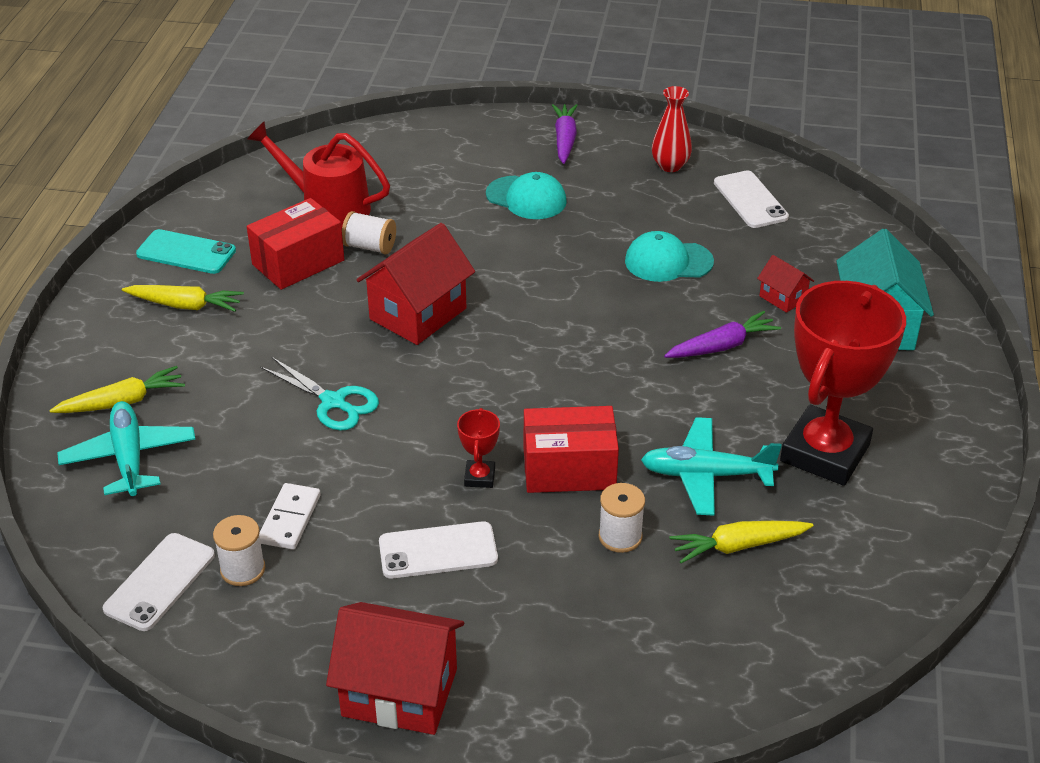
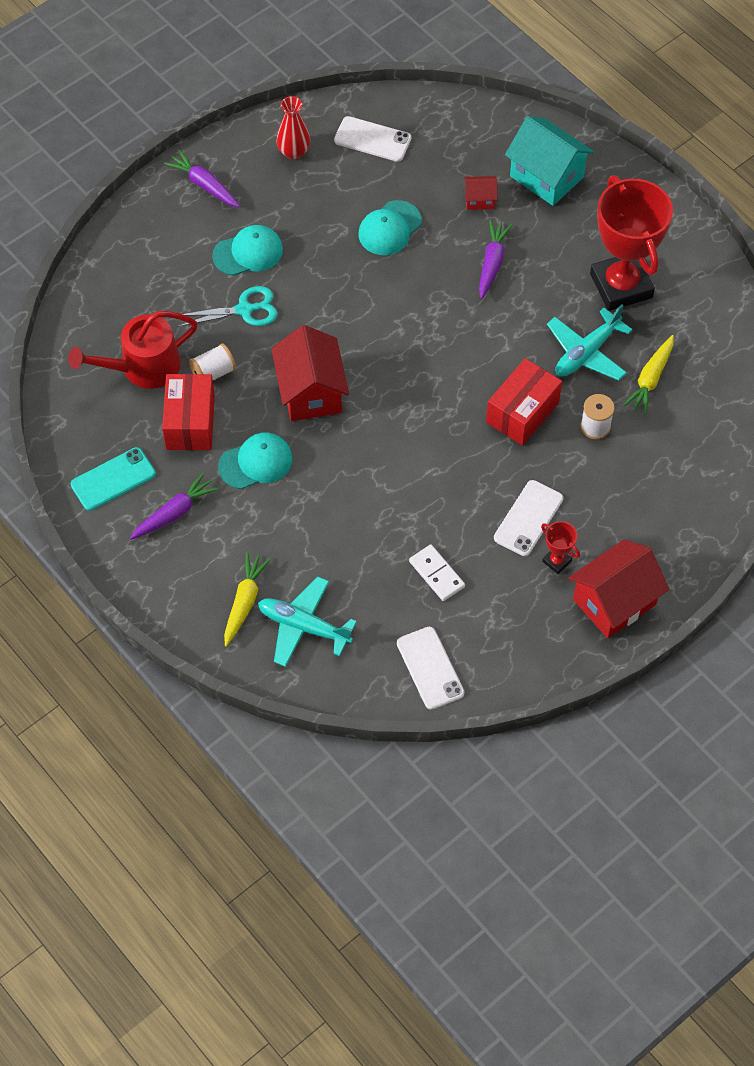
camera: 50 degrees left, 20 degrees up
(185, 305) = (174, 513): yellow carrot -> purple carrot
(243, 569) = (457, 621): white spool -> none
(296, 323) = (256, 462): none -> turquoise cap
(333, 402) = (353, 490): turquoise scissors -> turquoise scissors (244, 310)
(479, 477) = (488, 459): red trophy -> red trophy (557, 561)

